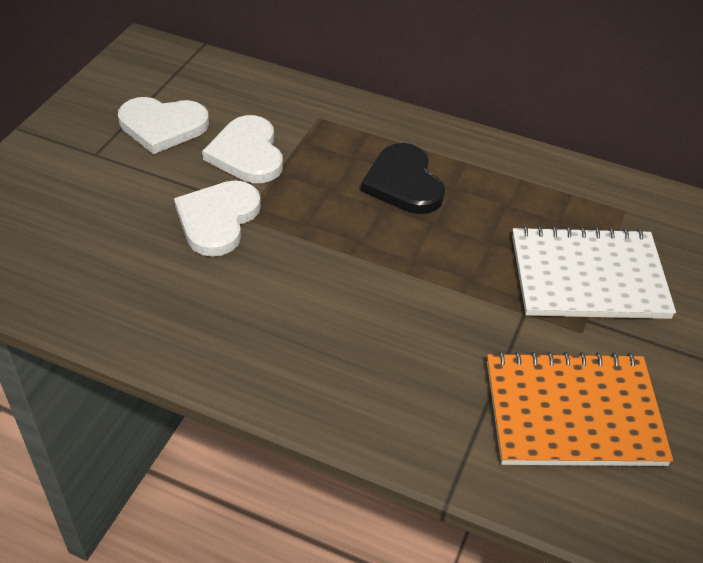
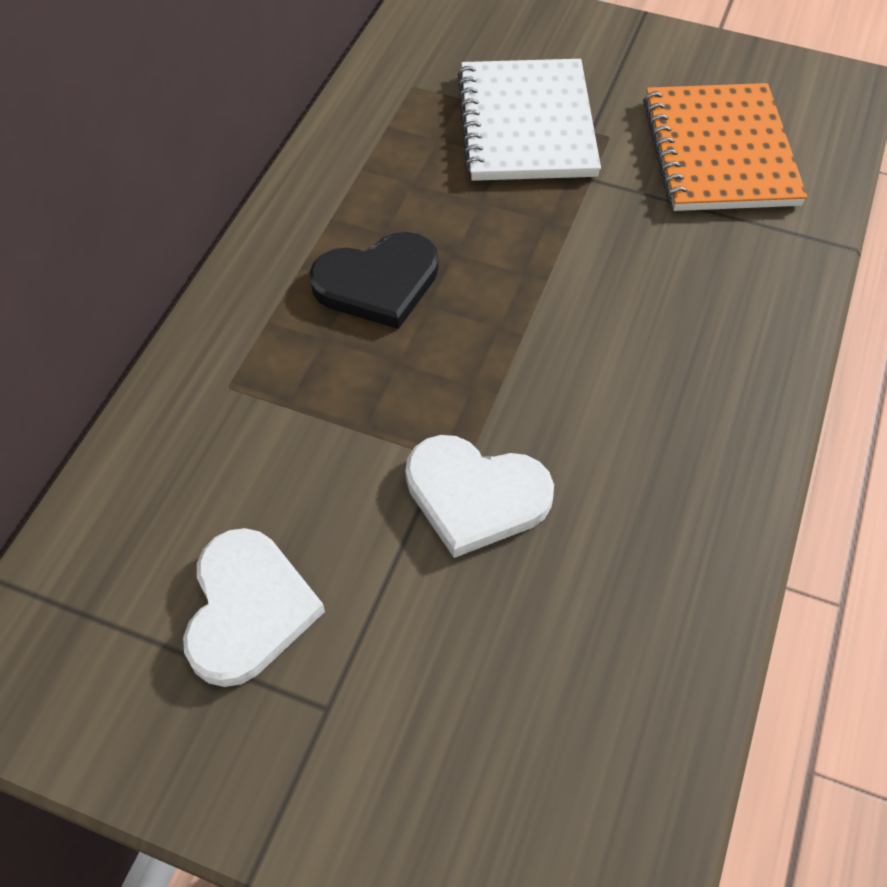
camera: 90 degrees left, 10 degrees up
(247, 153) = (320, 473): white heart -> none

